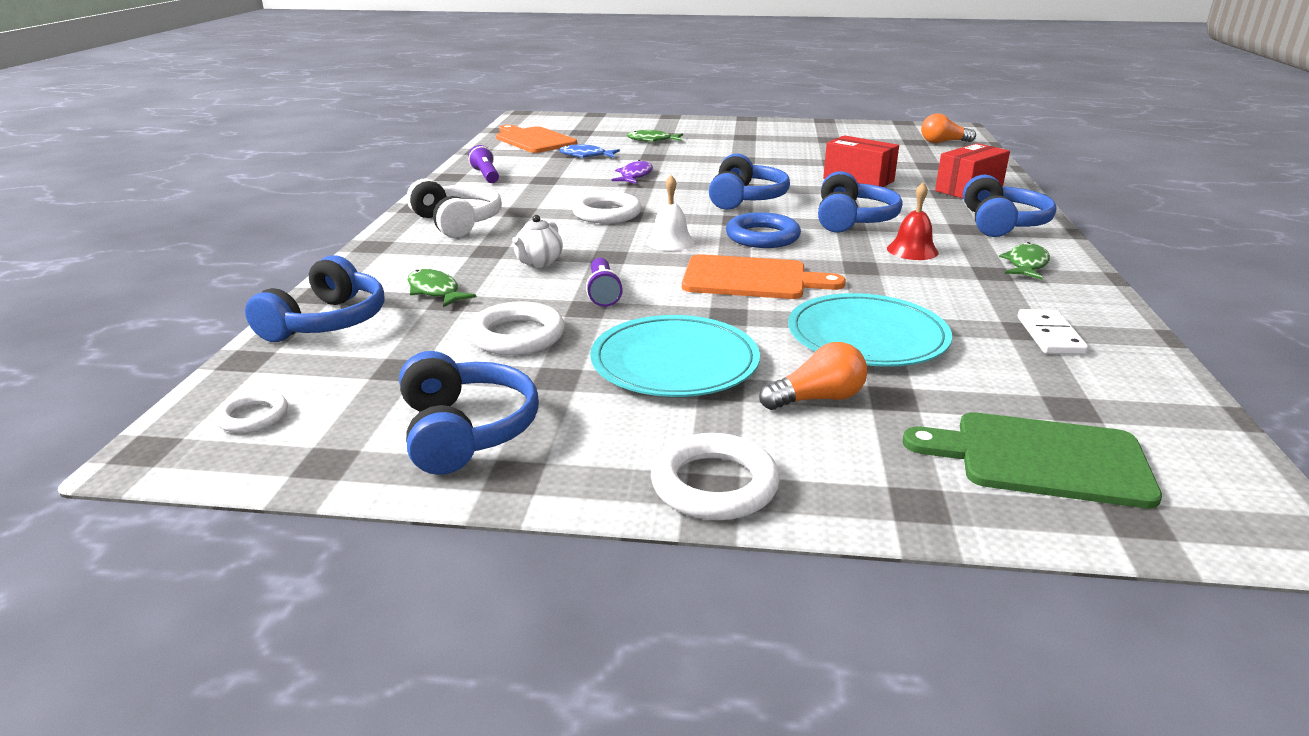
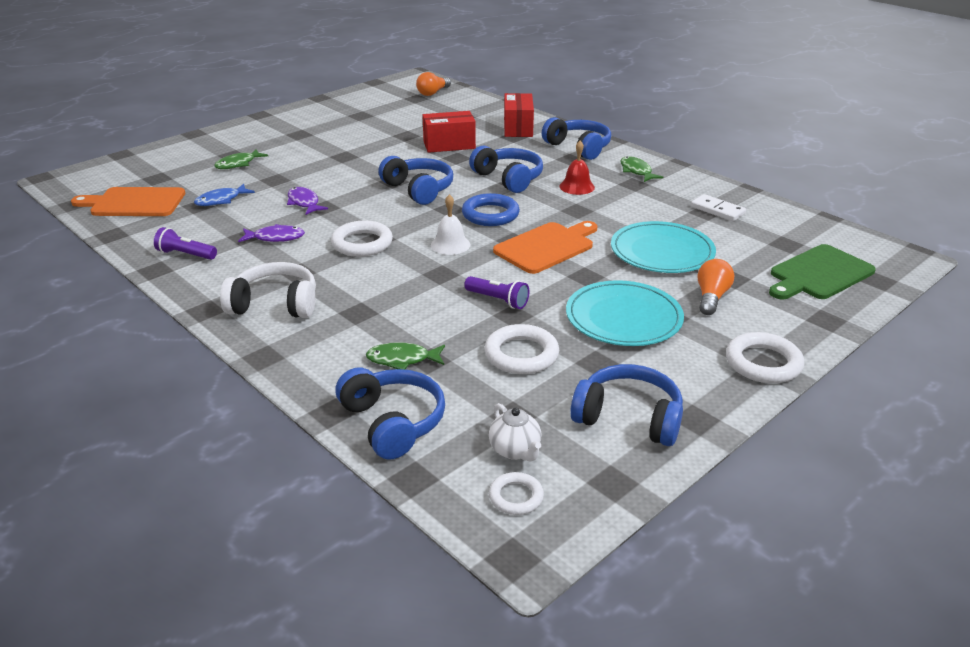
camera: 50 degrees left, 5 degrees up
(538, 263) = (412, 302): white teapot -> white teapot (515, 450)
(560, 188) = (275, 238): none -> purple fish

